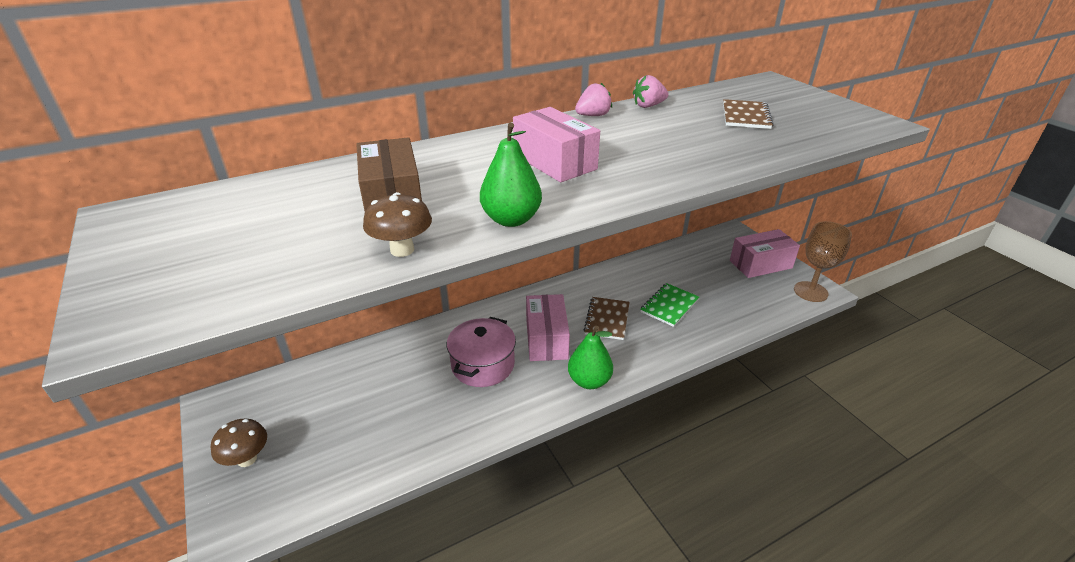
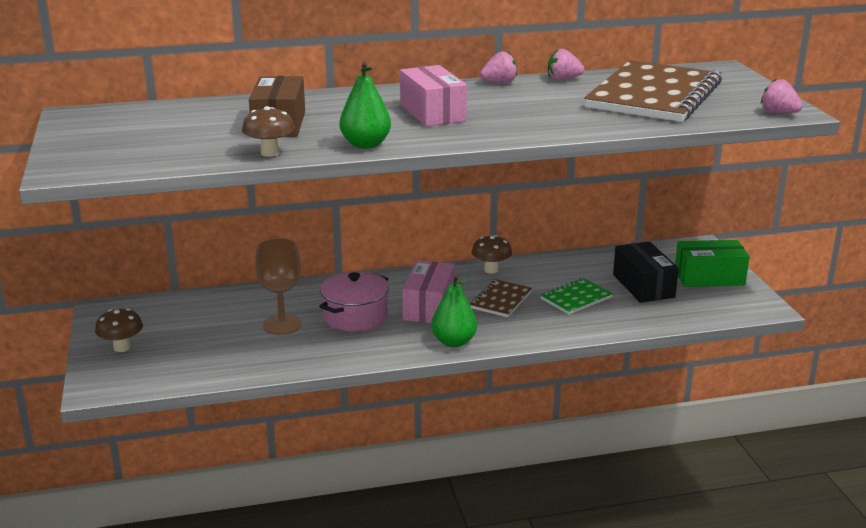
camera: 15 degrees right, 10 degrees down
(582, 285) = (491, 270): none -> brown mushroom
(715, 282) = (643, 286): none -> black box
(745, 116) = (654, 95): brown notebook -> brown notebook, size x2.21
(760, 264) = (709, 277): pink box -> green box
(810, 292) = (749, 307): brown goblet -> brown goblet (282, 325)
(872, 125) = (778, 113): none -> pink strawberry

